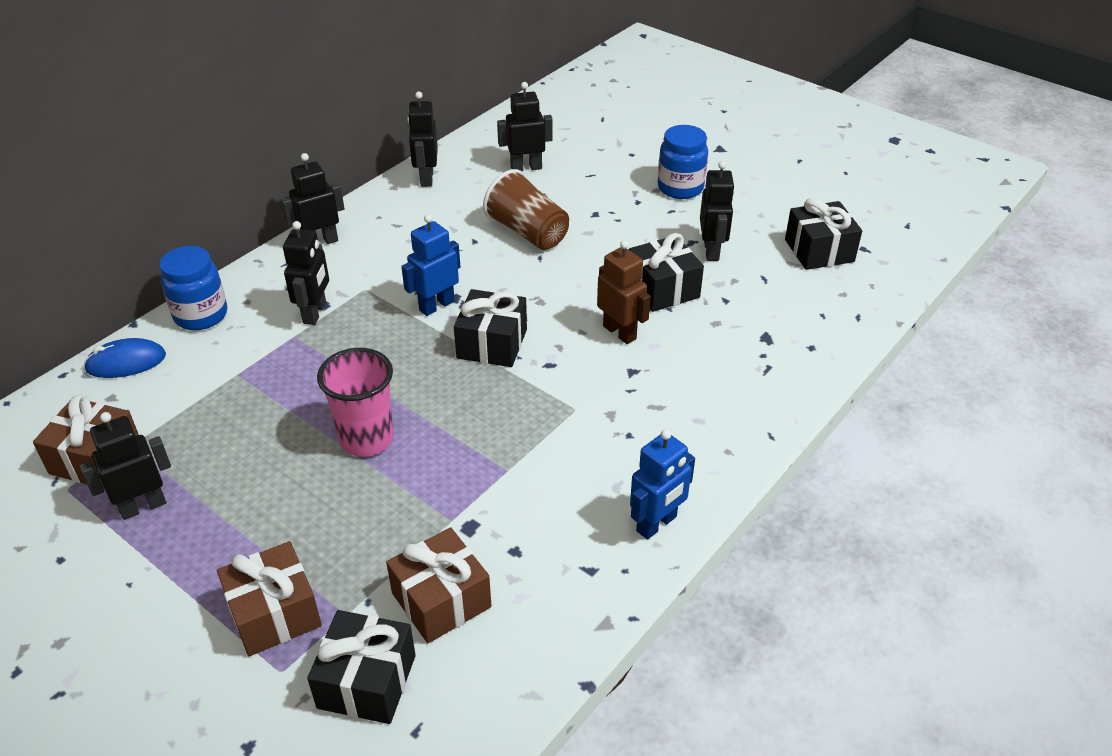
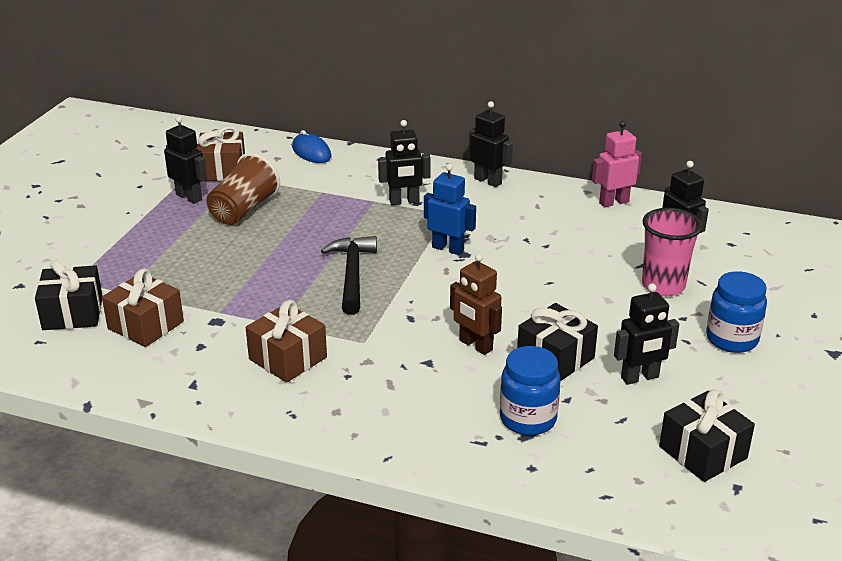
camera: 70 degrees right, 10 degrees down
(201, 315) = (373, 162): blue jar -> blue jar (528, 419)
(274, 613) = (118, 266): brown gift -> brown gift (288, 358)
(366, 439) = (283, 257): pink cup -> pink cup (663, 286)
(426, 178) = (613, 202): black robot -> pink robot
(441, 389) = (352, 274): none -> black hammer
(492, 344) = (418, 284): black gift -> none
(528, 232) = (580, 268): brown cup -> brown cup (243, 210)
(620, 332) = (475, 345): brown robot -> brown robot turned 105 degrees clockwise
(657, 524) = (251, 409): blue robot -> none

